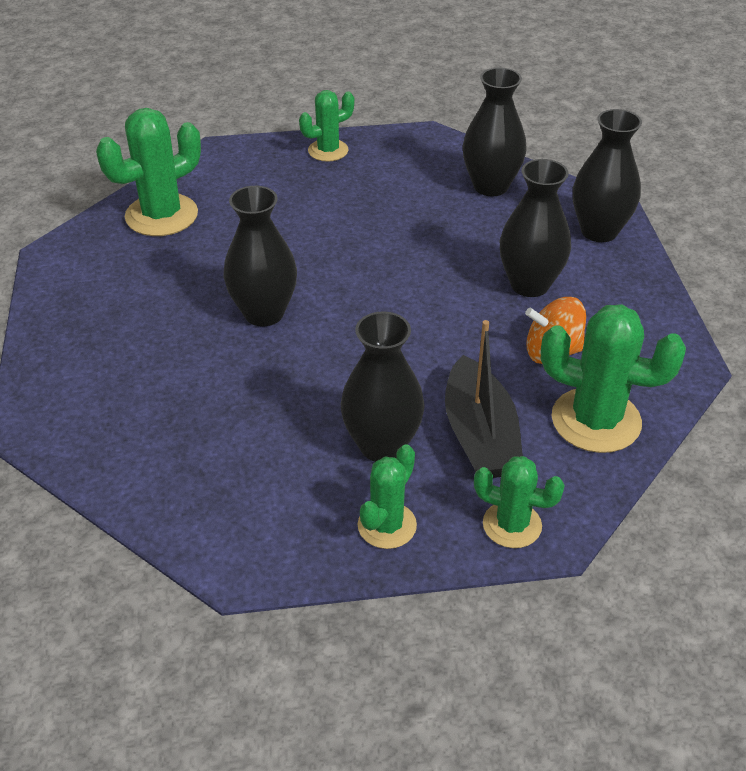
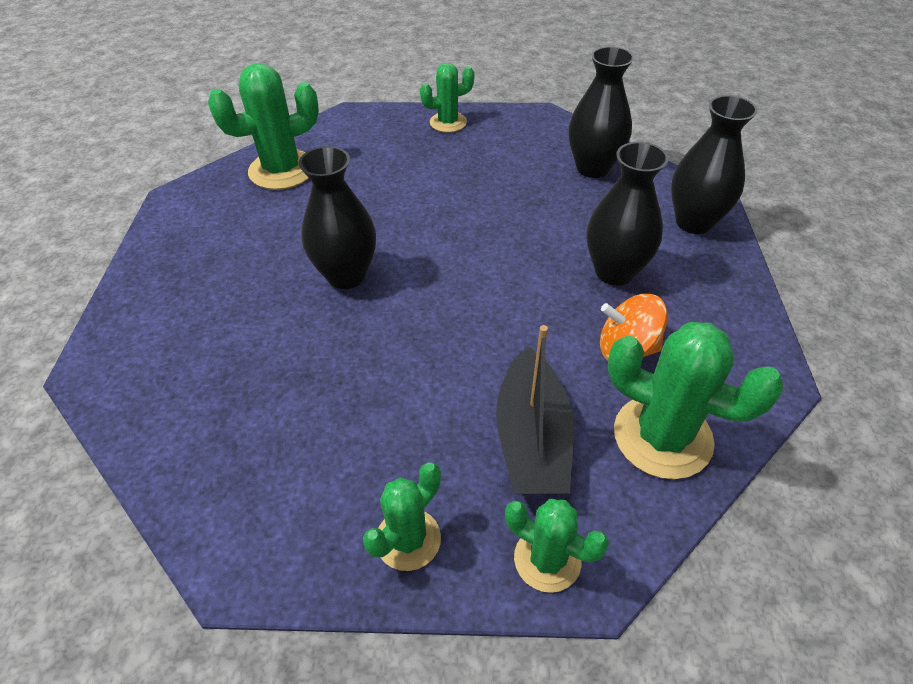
camera: 10 degrees right, 5 degrees up
(382, 445) = (426, 437): black vase -> none

